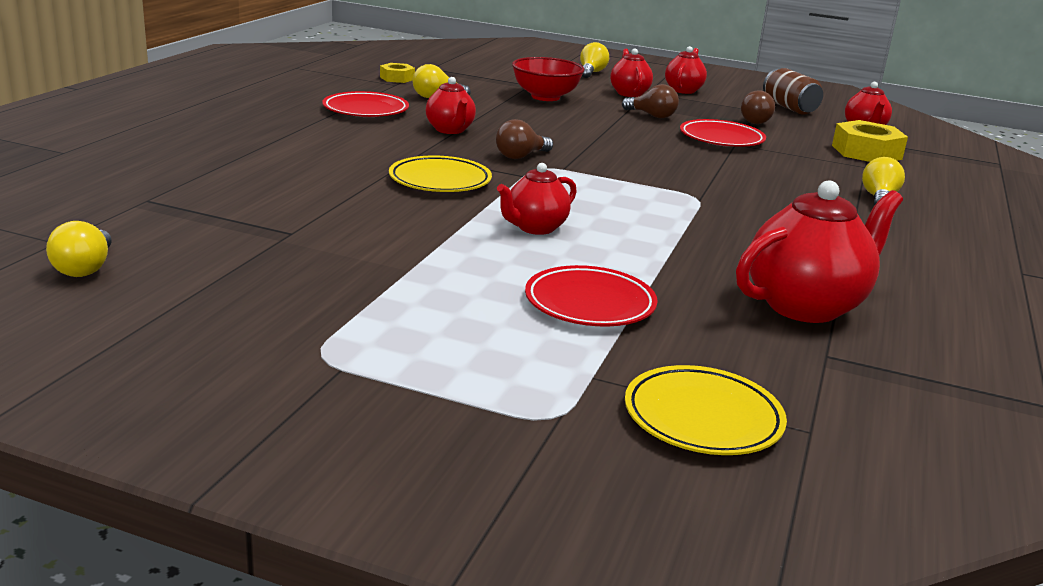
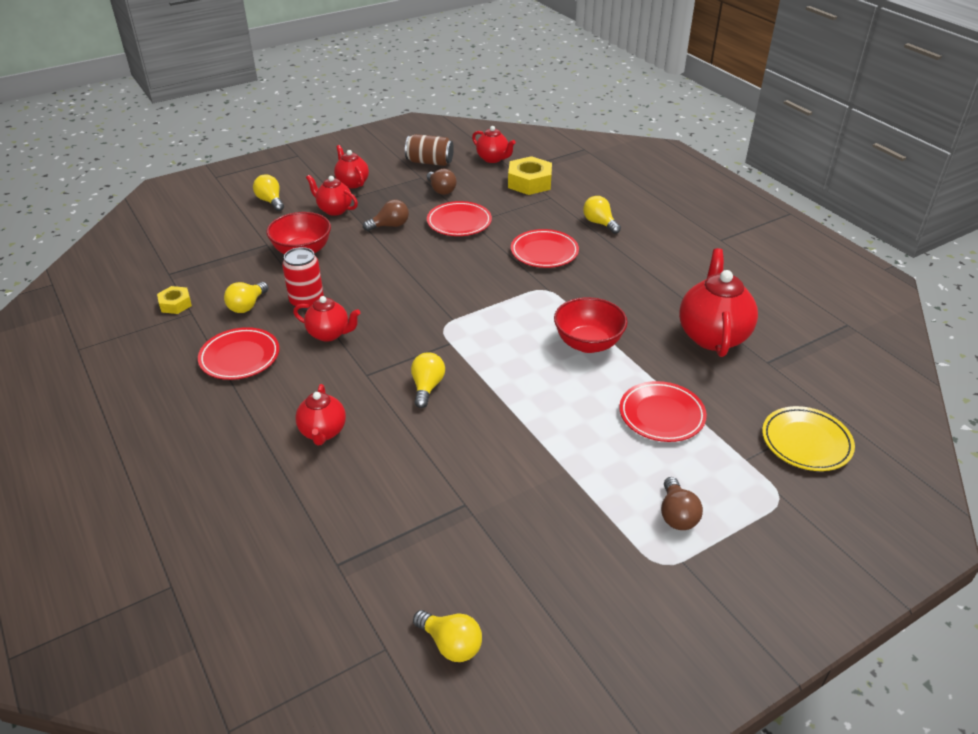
camera: 50 degrees left, 15 degrees up
(440, 181) = (427, 387): yellow plate -> yellow light bulb
(480, 113) = (307, 301): none -> red can
(520, 156) = (413, 326): brown light bulb -> brown light bulb (676, 515)
(535, 228) = (541, 382): red teapot -> red teapot (323, 432)
(645, 237) = (588, 343): none -> red bowl
(760, 184) = (544, 252): none -> red plate

